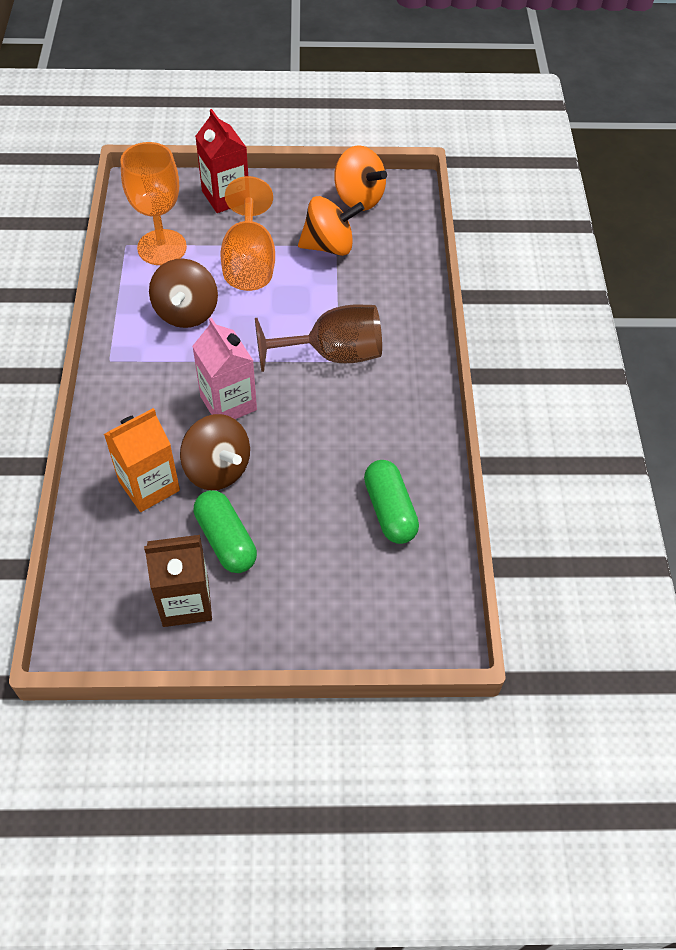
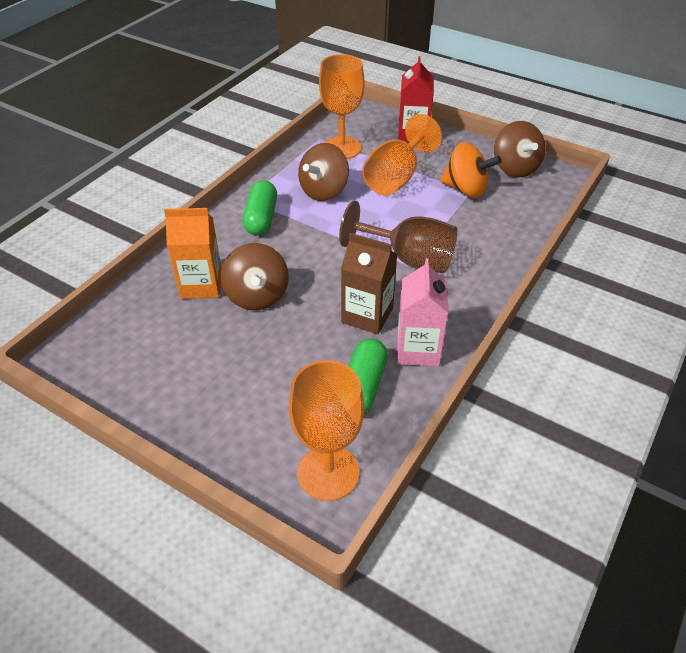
camera: 35 degrees right, 10 degrees down
(185, 602) = (155, 372): brown carton -> brown carton (367, 315)
(226, 540) = (220, 345): green capsule -> green capsule (261, 218)
(228, 403) = (303, 258): pink carton -> pink carton (418, 349)
(358, 198) = (515, 168): orange spinning top -> brown spinning top
(421, 605) = (328, 472): none -> orange goblet

